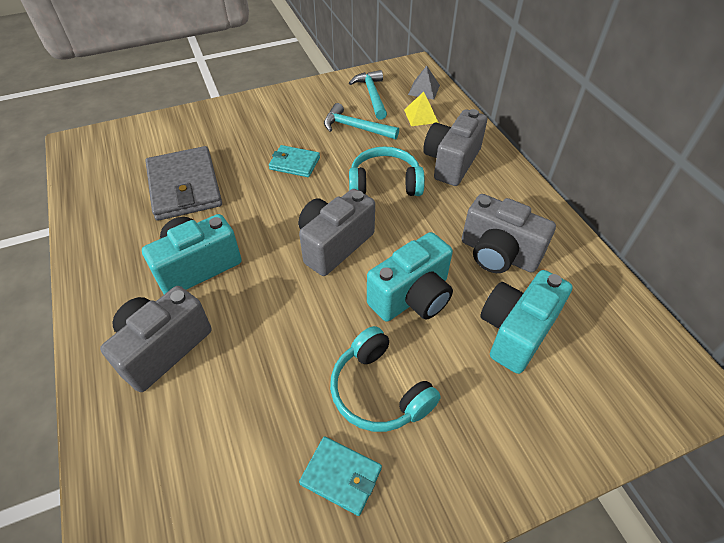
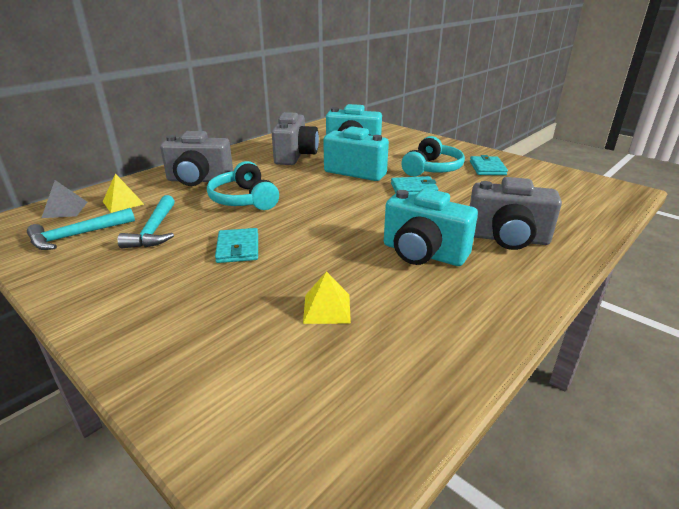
camera: 115 degrees left, 20 degrees down
(184, 187) = (327, 308): grey wallet -> yellow pyramid
(327, 331) = (413, 189): none -> turquoise wallet
(334, 245) = (336, 203): grey camera -> none

